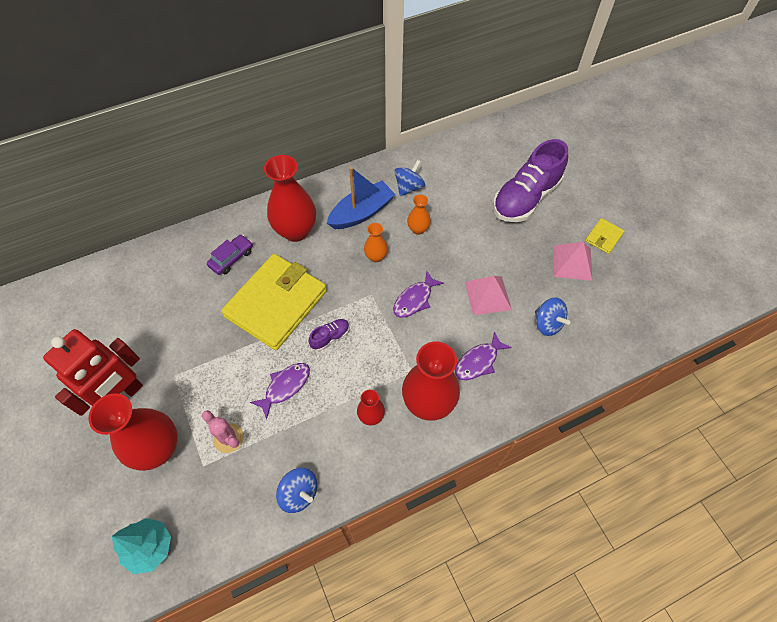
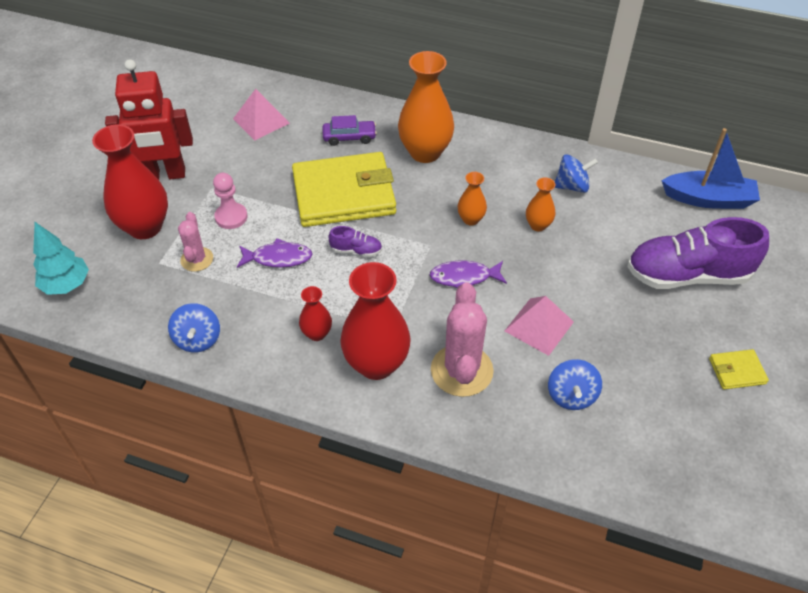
camera: 45 degrees right, 10 degrees down
(216, 385) = (231, 217): none -> pink pawn
(296, 231) = (425, 152): red vase -> orange vase
(361, 213) = (500, 177): blue boat -> blue boat (708, 199)
(478, 361) = (461, 370): purple fish -> pink cactus
(572, 262) = (668, 366): pink pyramid -> pink pyramid (261, 121)

